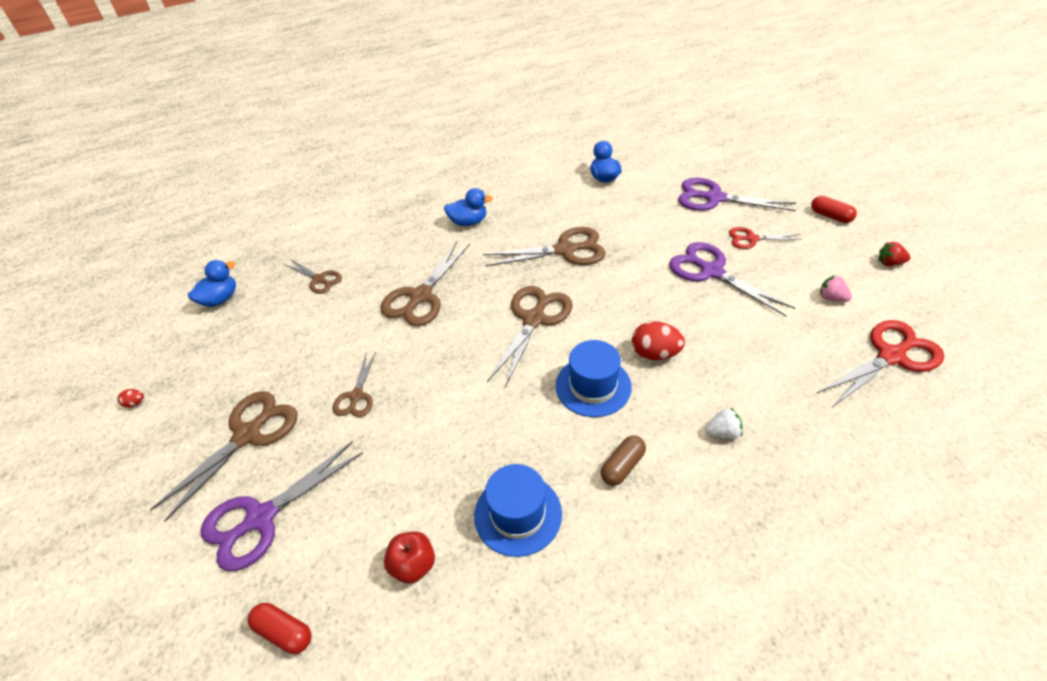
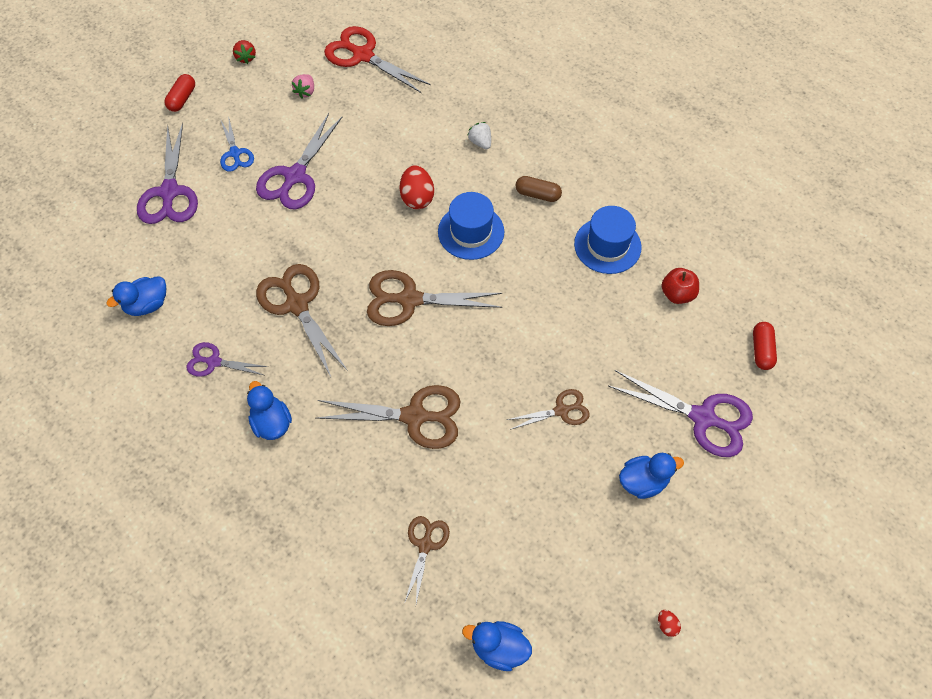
camera: 115 degrees left, 15 degrees up
(248, 435) = (643, 481): brown scissors -> blue duck
(536, 202) = (214, 362): none -> purple scissors
(751, 239) = (235, 153): red scissors -> blue scissors

